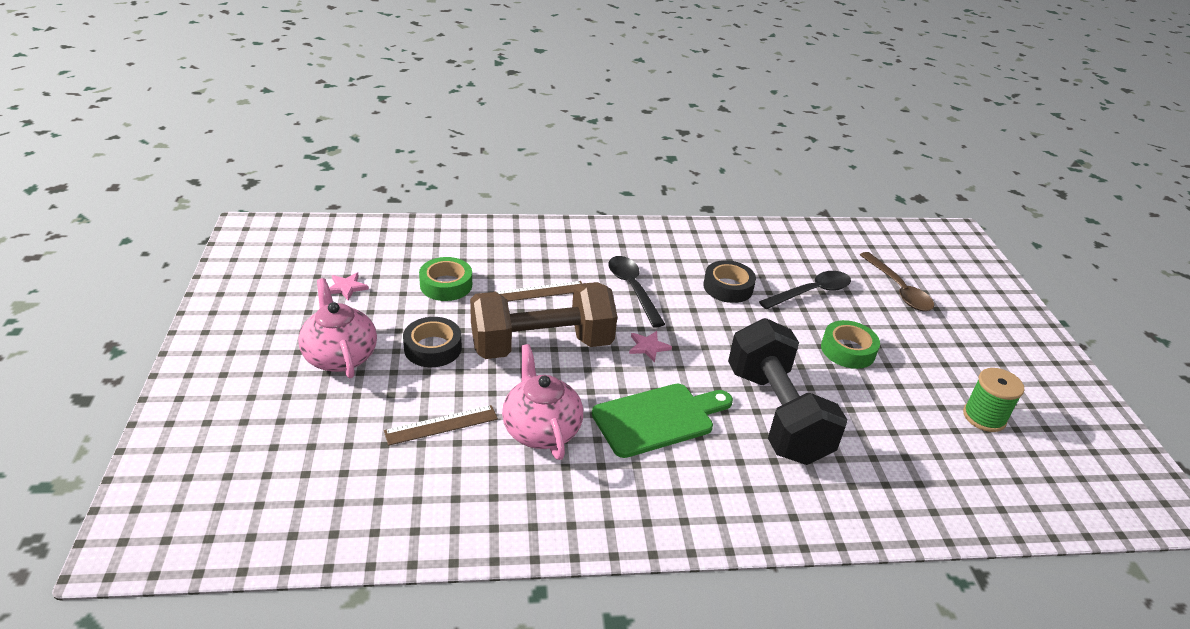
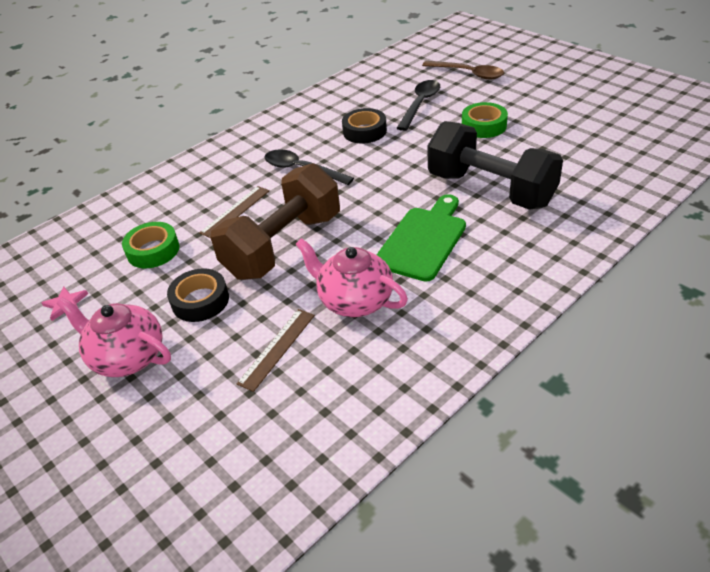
camera: 30 degrees left, 5 degrees up
(648, 347) = (360, 200): pink star -> none
(984, 417) = (600, 118): green spool -> none

